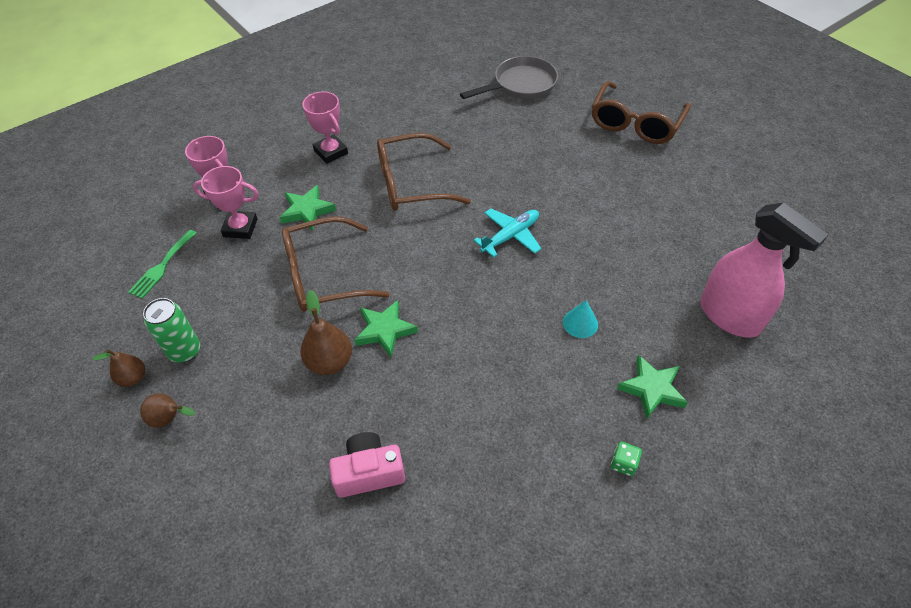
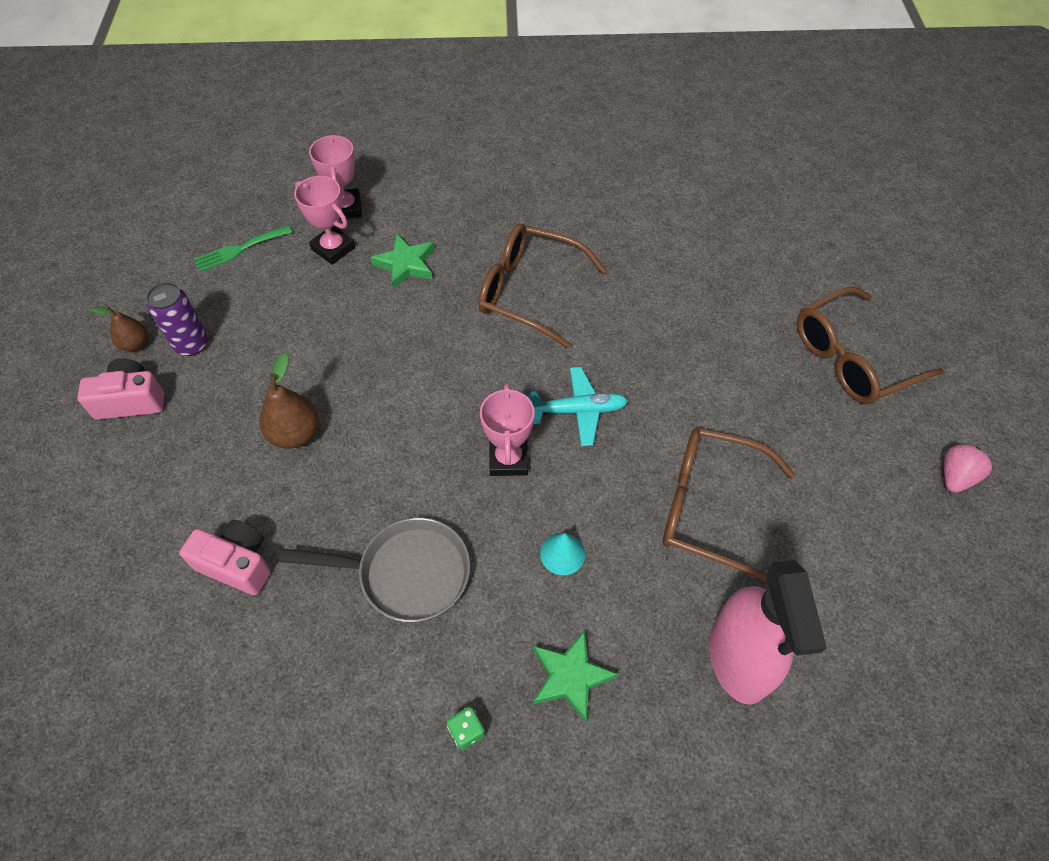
camera: 35 degrees right, 5 degrees up
(169, 419) = (131, 401): brown pear -> pink camera
(185, 351) = (191, 344): green can -> purple can
(323, 275) = (362, 342): brown glasses -> brown glasses (709, 507)
(331, 152) = (481, 212): pink trophy -> pink trophy (508, 459)
(384, 330) = (368, 434): green star -> none
(521, 85) = (754, 238): grey pan -> grey pan (407, 574)
(742, 155) = (955, 477): none -> pink strawberry

